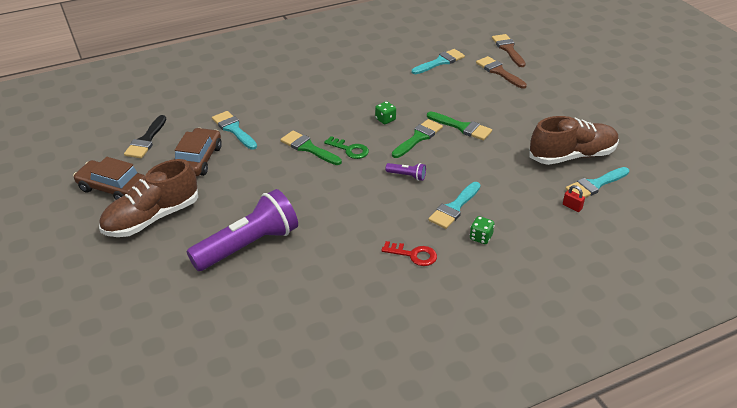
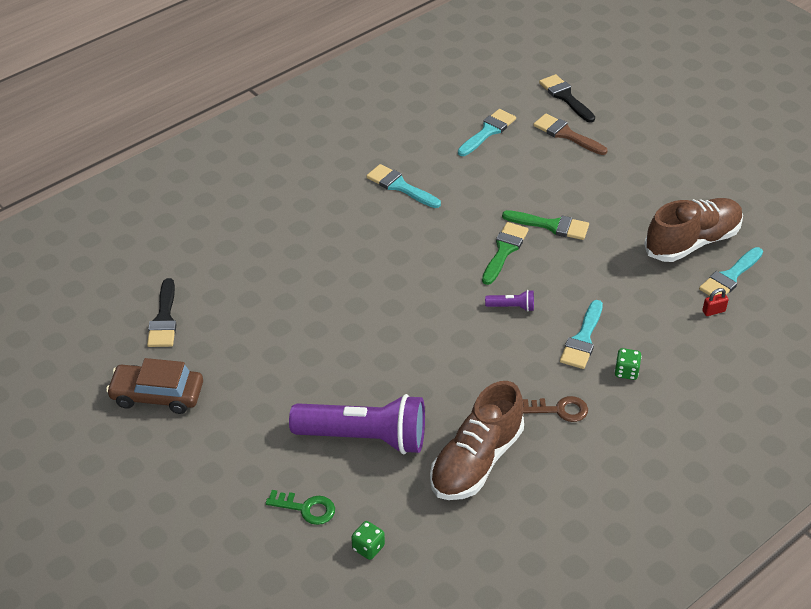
camera: 15 degrees left, 5 degrees up
(152, 218) = (229, 426): brown shoe -> brown shoe (476, 461)
(198, 159) = (246, 334): brown car -> none
(233, 129) = (269, 281): turquoise brush -> turquoise brush (400, 186)
(248, 245) = (365, 438): purple flashlight -> purple flashlight turned 60 degrees clockwise
(308, 148) = (376, 291): green brush -> none
(350, 150) = (428, 283): green key -> green key (306, 508)
(385, 119) = (454, 231): green dice -> green dice (368, 547)
(413, 255) = (560, 410): red key -> brown key
(508, 49) = (565, 97): brown brush -> black brush
(572, 207) = (713, 311): red padlock -> red padlock turned 45 degrees counterclockwise

